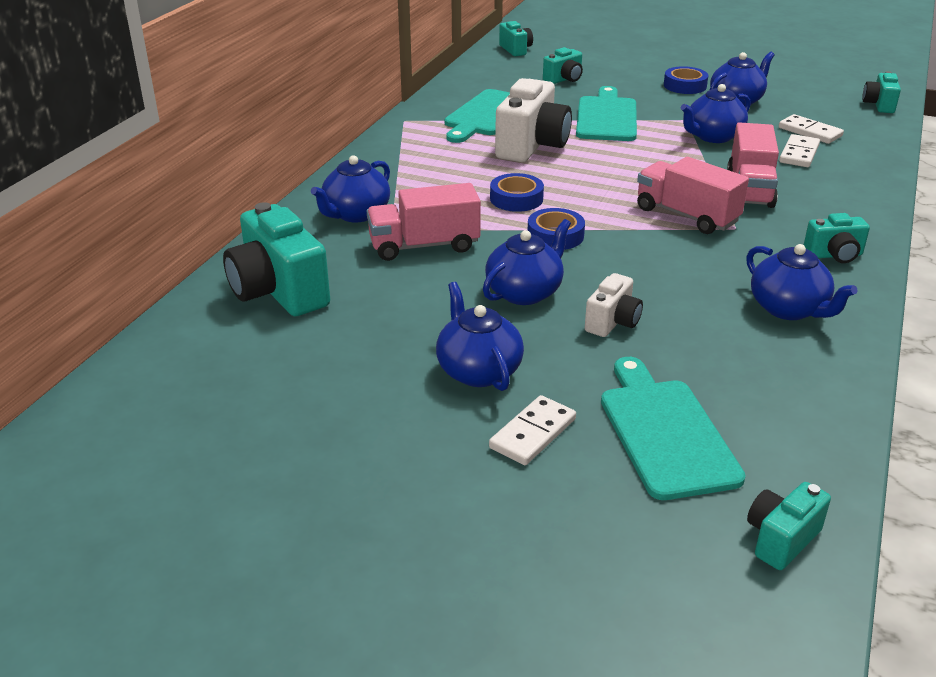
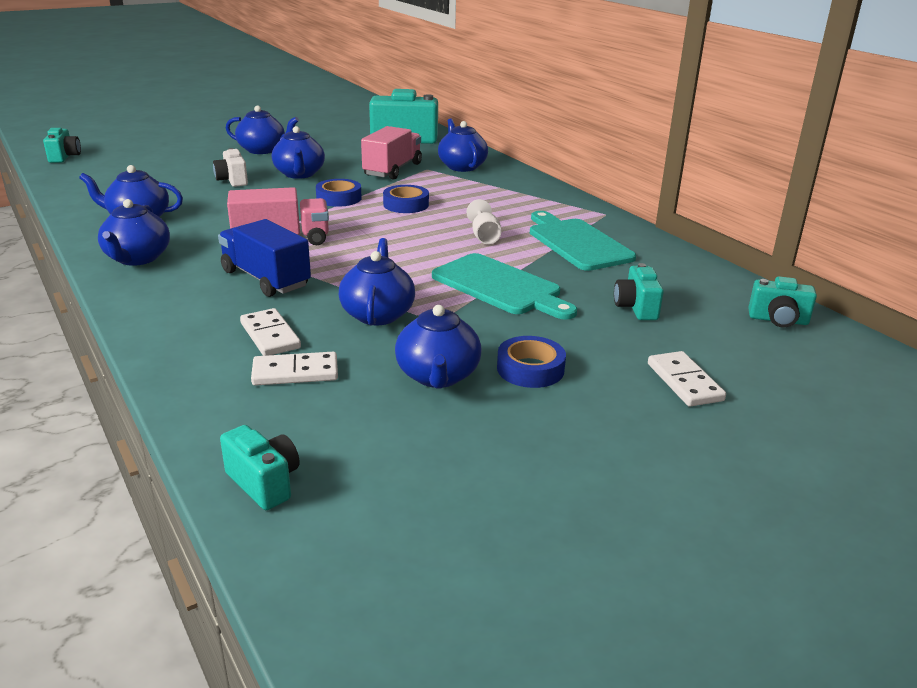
camera: 125 degrees right, 5 degrees down
(532, 146) = (484, 236): white camera -> white goblet
(533, 433) = (205, 146): white domino -> white domino (684, 382)
(665, 432) = (149, 162): turquoise cutting board -> none
(749, 189) = (266, 279): pink truck -> blue truck
(834, 255) = (137, 258): turquoise camera -> blue teapot

